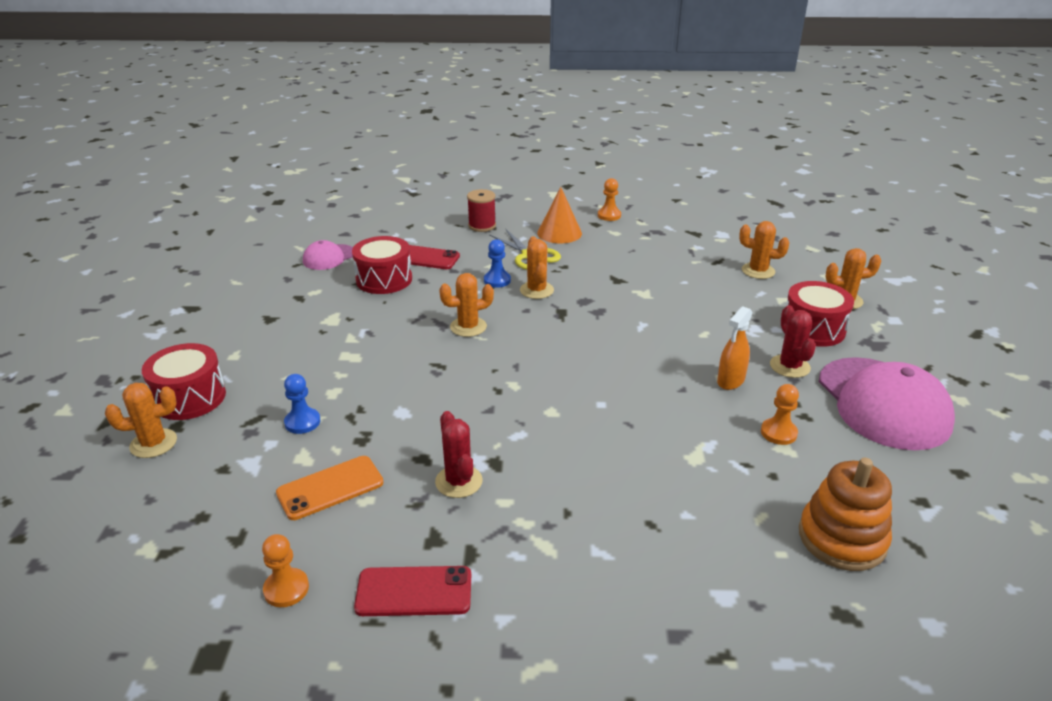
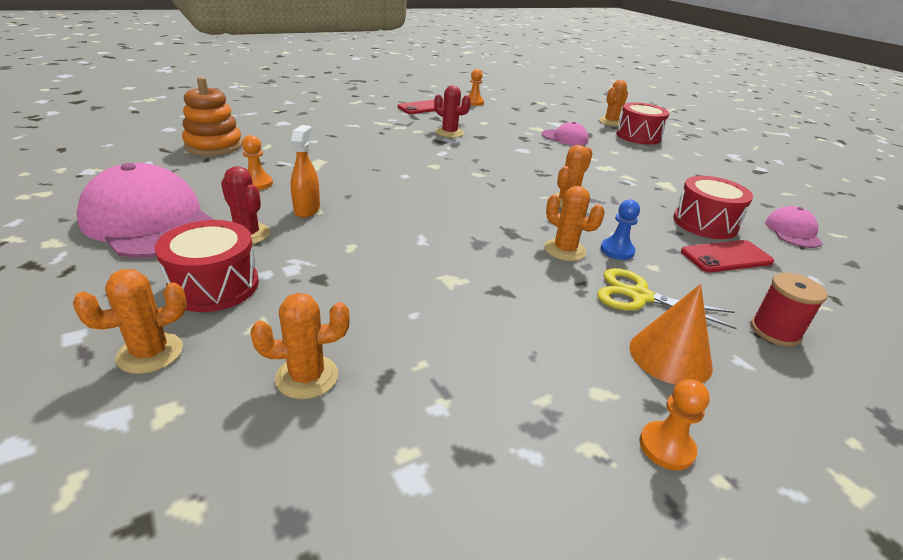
camera: 145 degrees right, 0 degrees up
(302, 422) = (565, 138): blue pawn -> pink cap
(330, 488) = (506, 123): orange phone -> none

